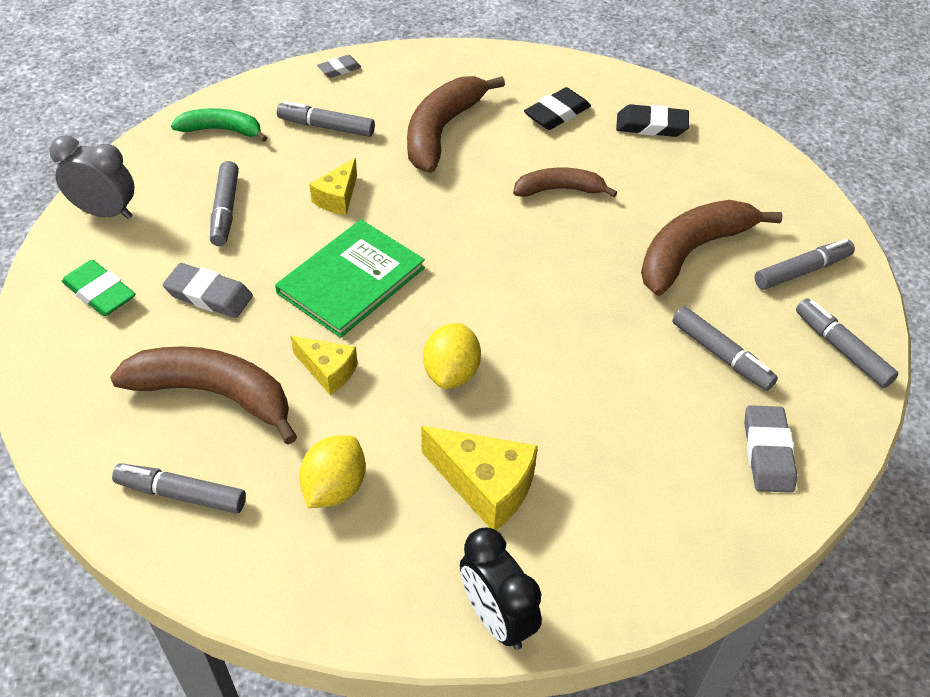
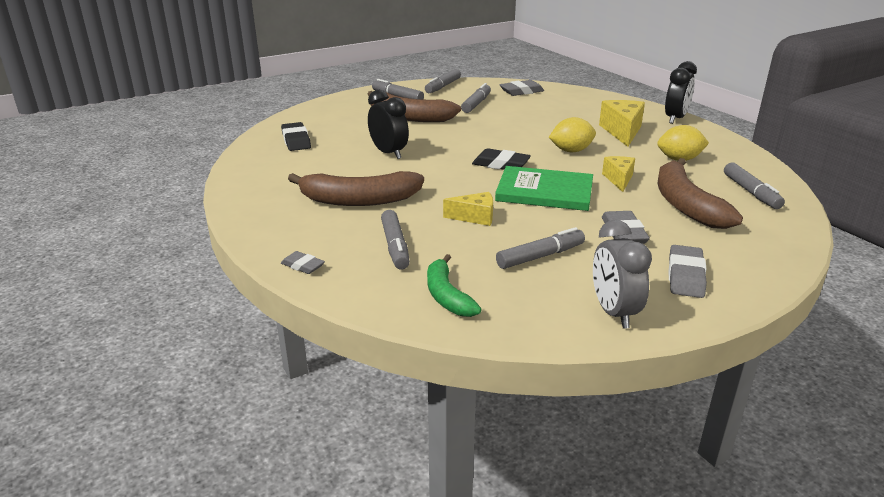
camera: 115 degrees left, 20 degrees down
(100, 293) = (685, 276): green eraser -> grey eraser
(557, 114) = (304, 168): black eraser -> black eraser (501, 164)
(559, 190) = (389, 153): brown banana -> black clock

